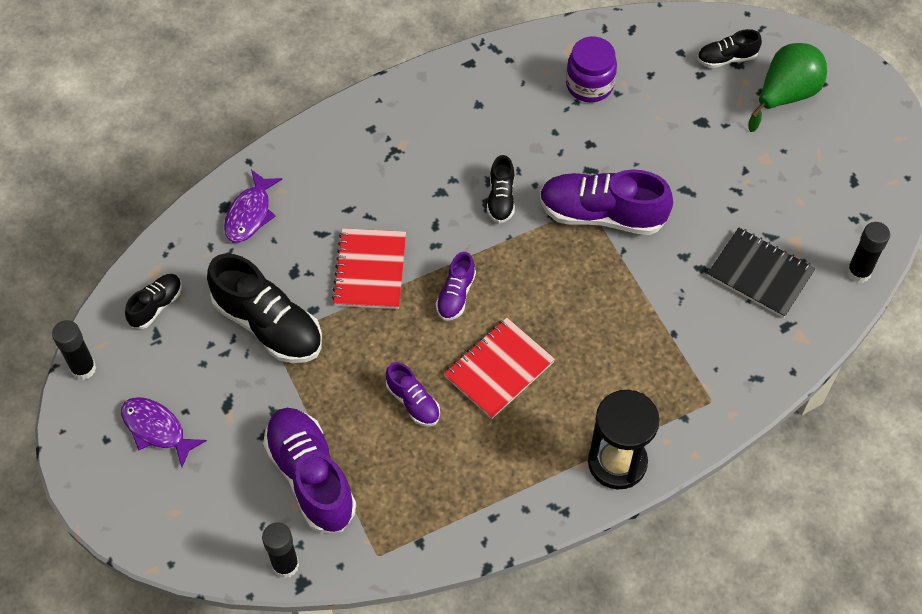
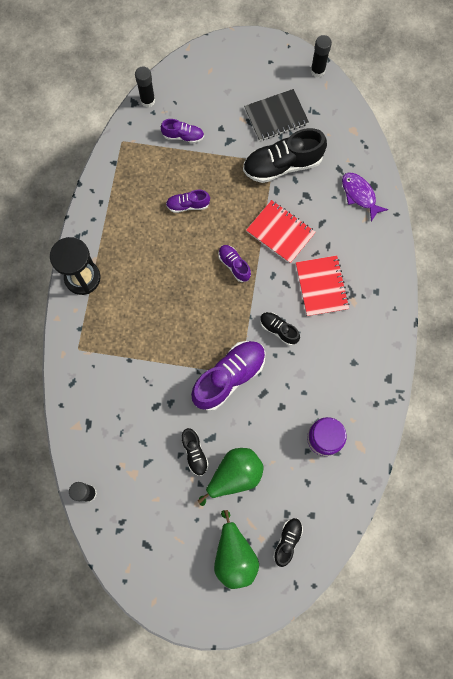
camera: 125 degrees right, 15 degrees up
(156, 306) = (332, 120): black shoe -> black shoe (194, 453)
(157, 429) = (259, 85): purple fish -> none
(311, 477) = (183, 136): purple shoe -> purple shoe, size x0.52
(499, 369) = (175, 257): red notebook -> red notebook (321, 286)
(705, 143) = (234, 475): none -> green pear
(760, 274) = (128, 435): black notebook -> black notebook (276, 116)

